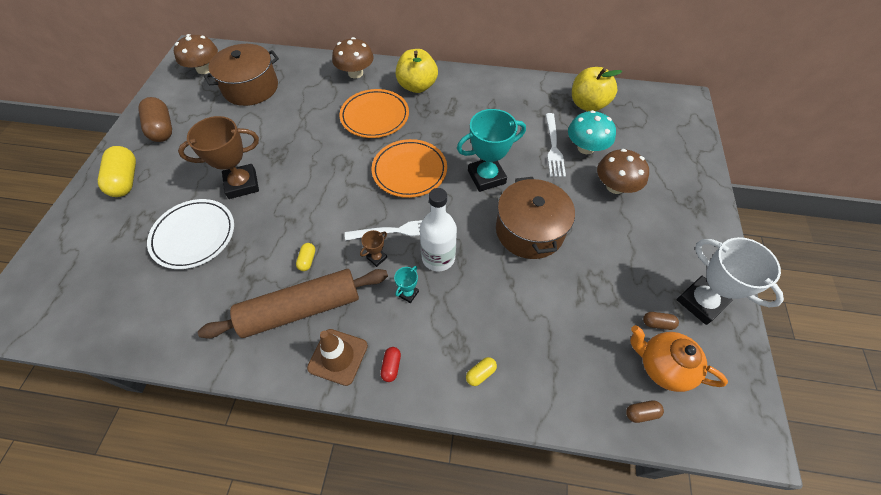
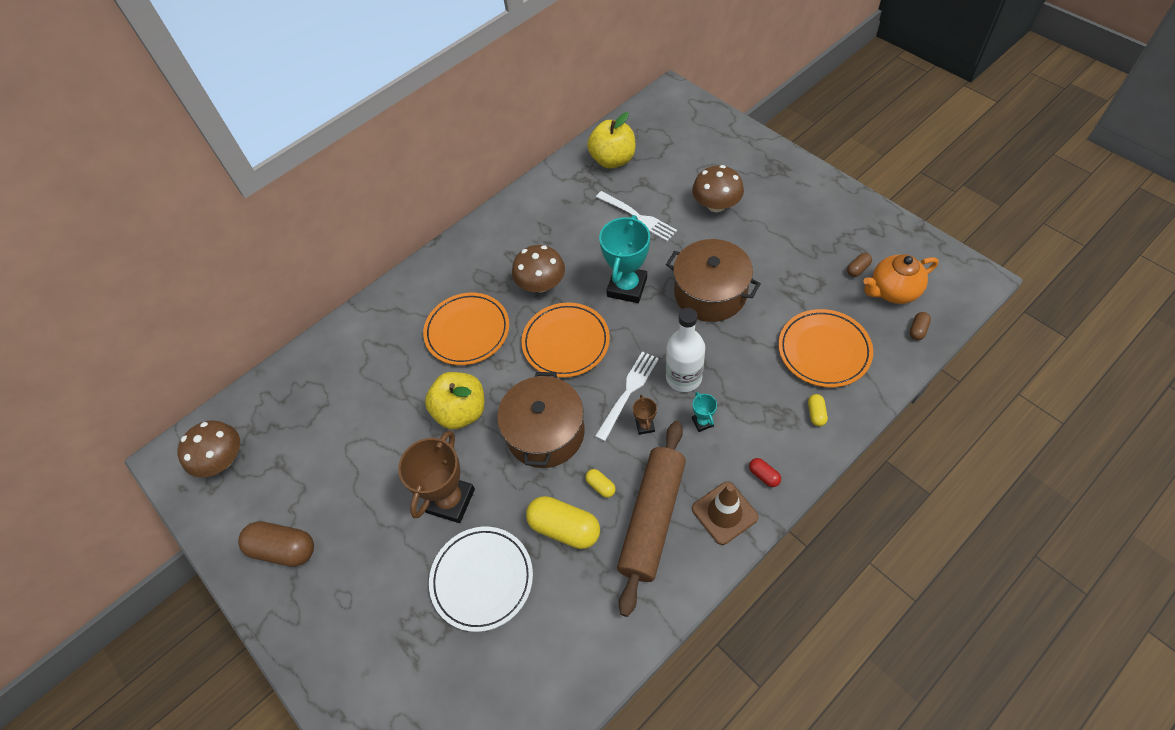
camera: 45 degrees left, 0 degrees up
(125, 180) = (333, 621): yellow capsule -> yellow capsule (564, 528)
(251, 88) = (307, 425): brown pot -> brown pot (545, 433)
(355, 73) = (387, 314): brown mushroom -> brown mushroom (541, 284)
(417, 86) = (461, 272): yellow apple -> yellow apple (461, 412)
(548, 344) = (824, 350): none -> orange plate
(585, 148) = (659, 195): turquoise mushroom -> none
(700, 302) = (860, 230): white trophy -> none

